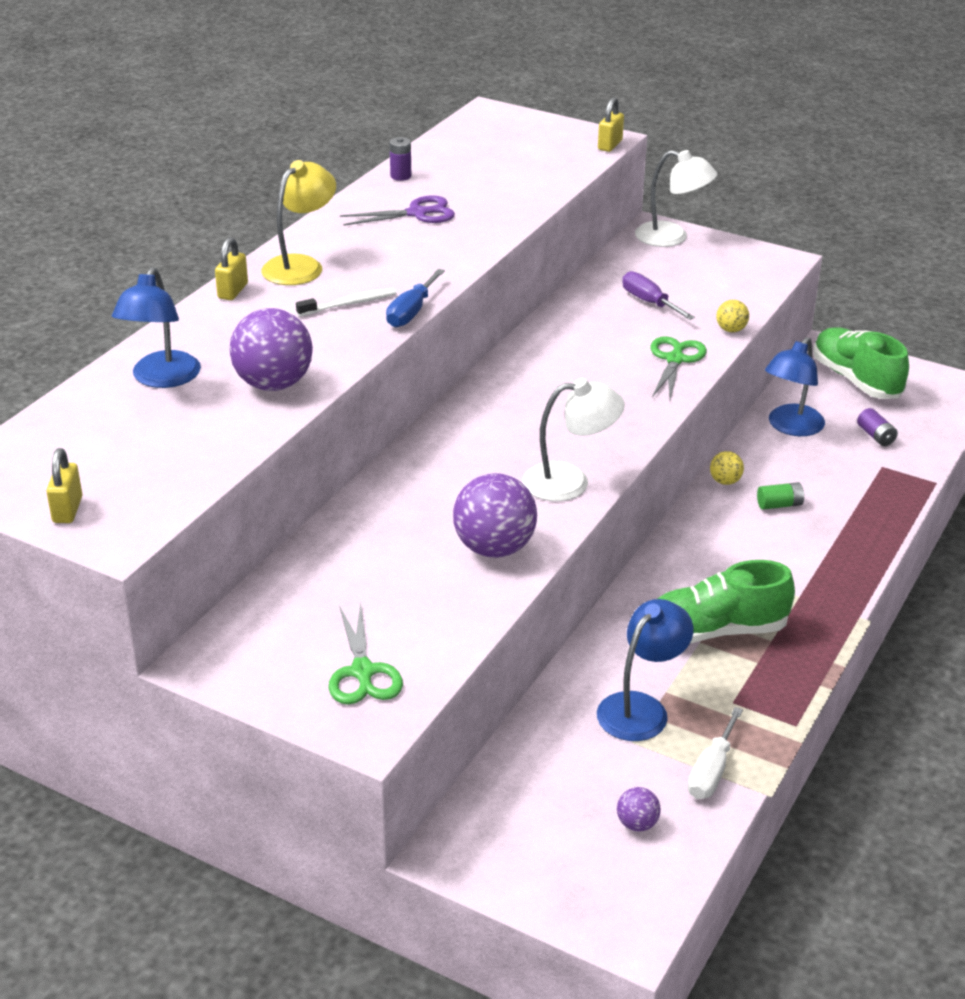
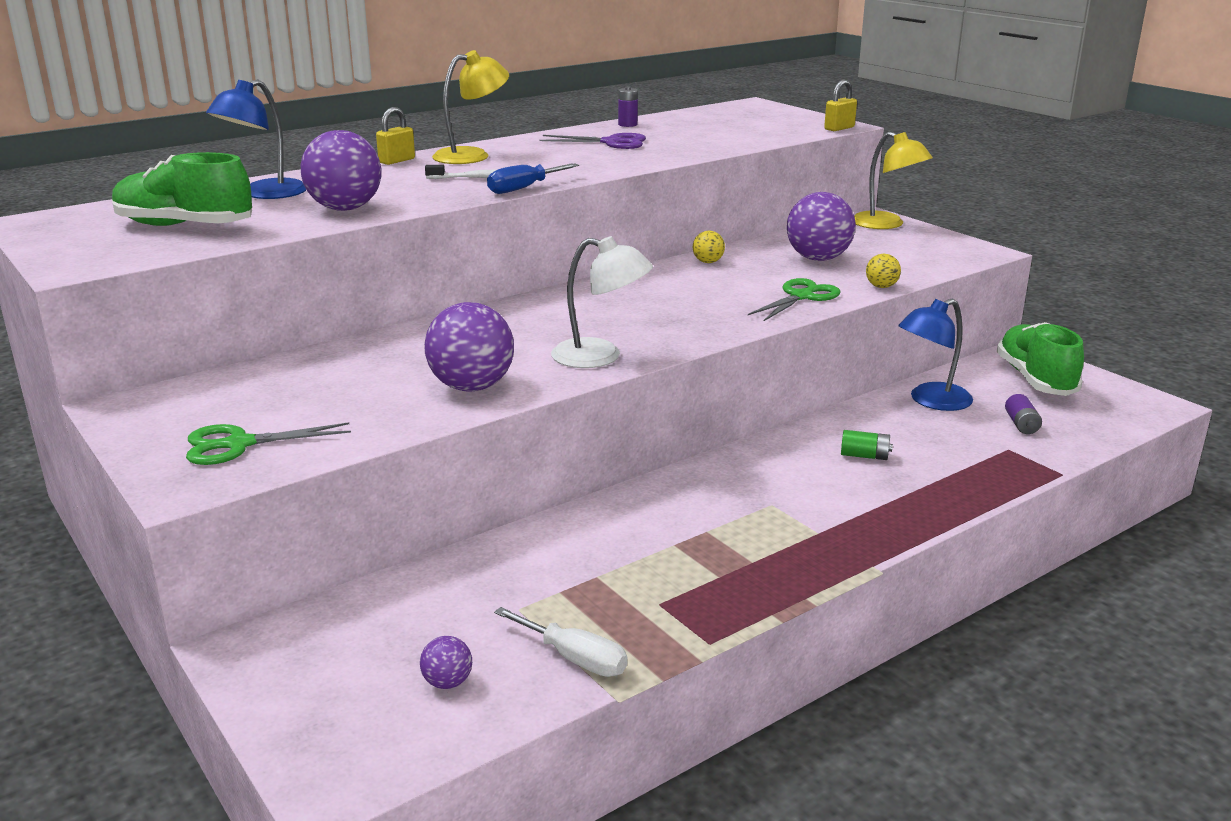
camera: 25 degrees right, 10 degrees down
(67, 510) = (69, 246): yellow padlock -> none
(362, 672) = (239, 444): green scissors -> green scissors turned 60 degrees clockwise
(641, 708) = (557, 583): blue lamp -> none
(649, 302) = (818, 258): purple screwdriver -> purple ball
(672, 237) = (886, 224): white lamp -> yellow lamp
(711, 771) = (574, 658): white screwdriver -> white screwdriver turned 105 degrees counterclockwise
(715, 631) = (698, 539): green shoe -> green shoe (184, 226)
(725, 481) = (822, 427): yellow ball -> yellow ball (708, 262)

